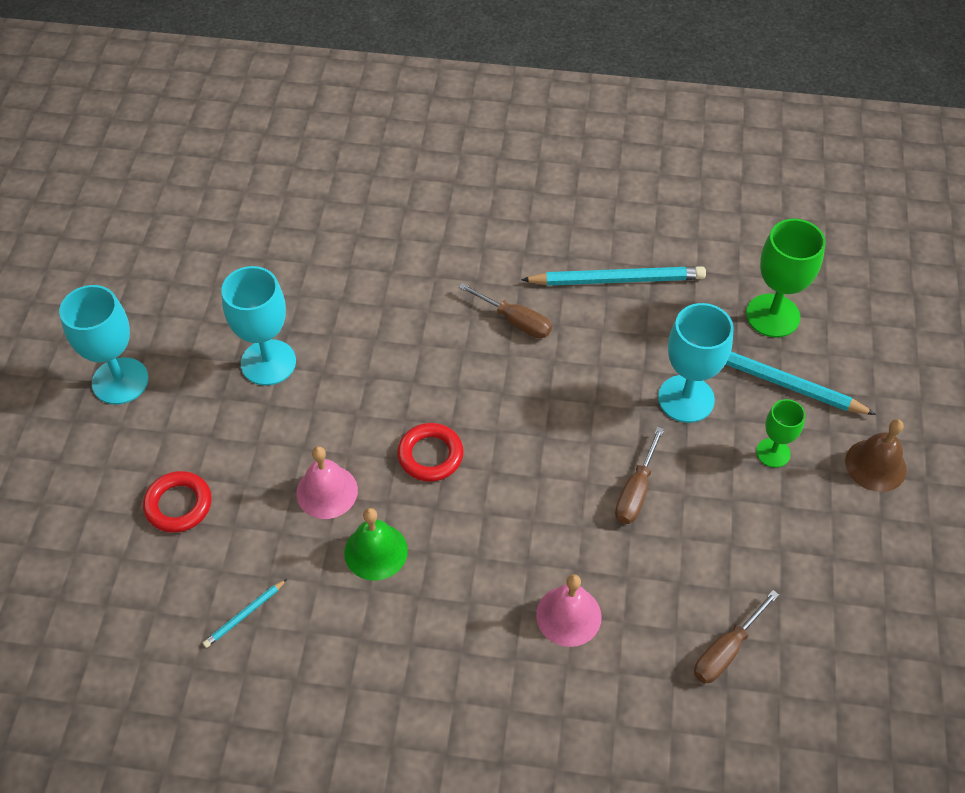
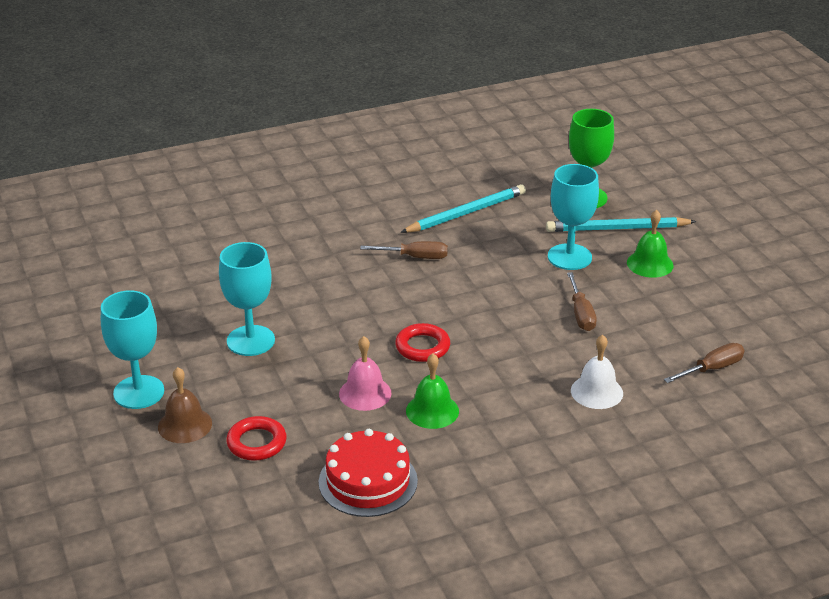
camera: 30 degrees left, 20 degrees down
(244, 614) = (368, 481): turquoise pencil -> red cake
(568, 615) = (596, 392): pink bell -> white bell
(726, 650) = (712, 369): brown screwdriver -> brown screwdriver turned 135 degrees counterclockwise
(773, 453) = (650, 264): green goblet -> green bell
(875, 465) = (717, 247): brown bell -> brown bell (185, 425)

